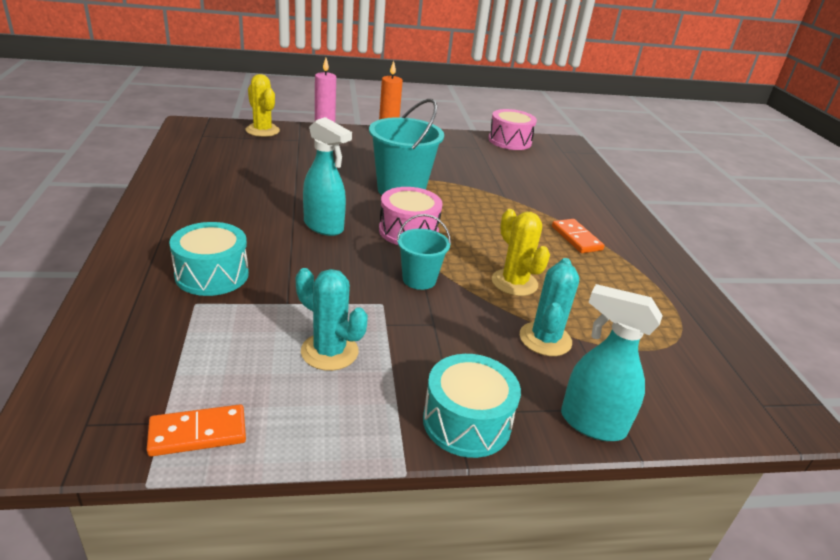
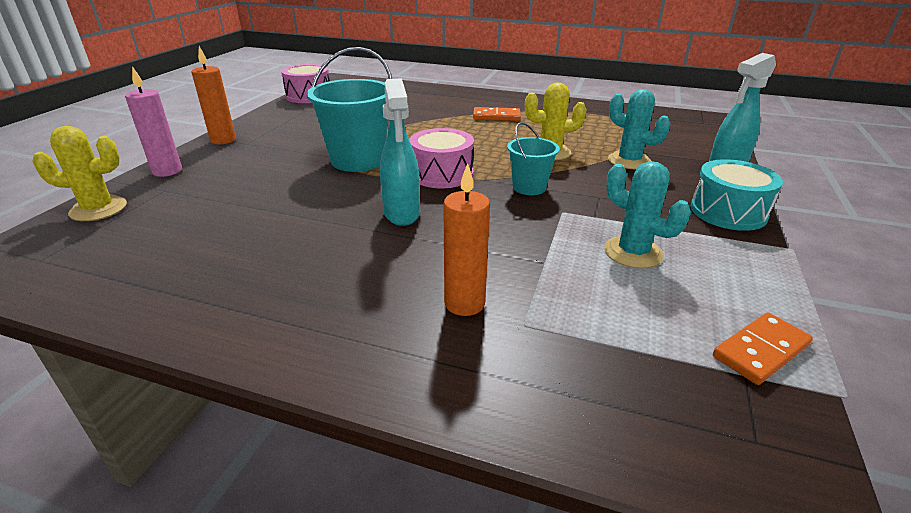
camera: 60 degrees left, 0 degrees up
(198, 433) = (760, 350): orange domino -> orange domino turned 45 degrees clockwise
(212, 275) = (464, 303): turquoise drum -> orange candle
(324, 227) = (402, 214): turquoise spray bottle -> turquoise spray bottle turned 105 degrees clockwise
(329, 351) = (633, 252): turquoise cactus -> turquoise cactus turned 75 degrees clockwise

